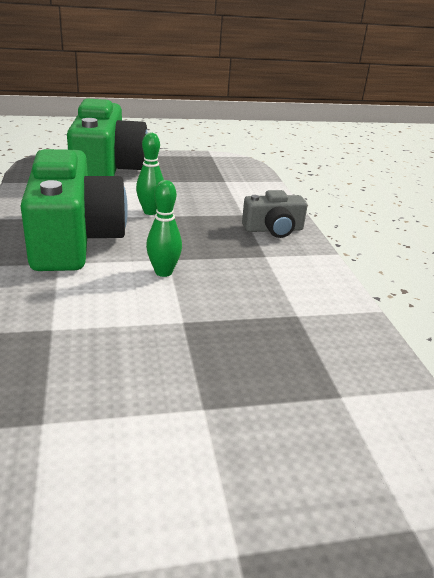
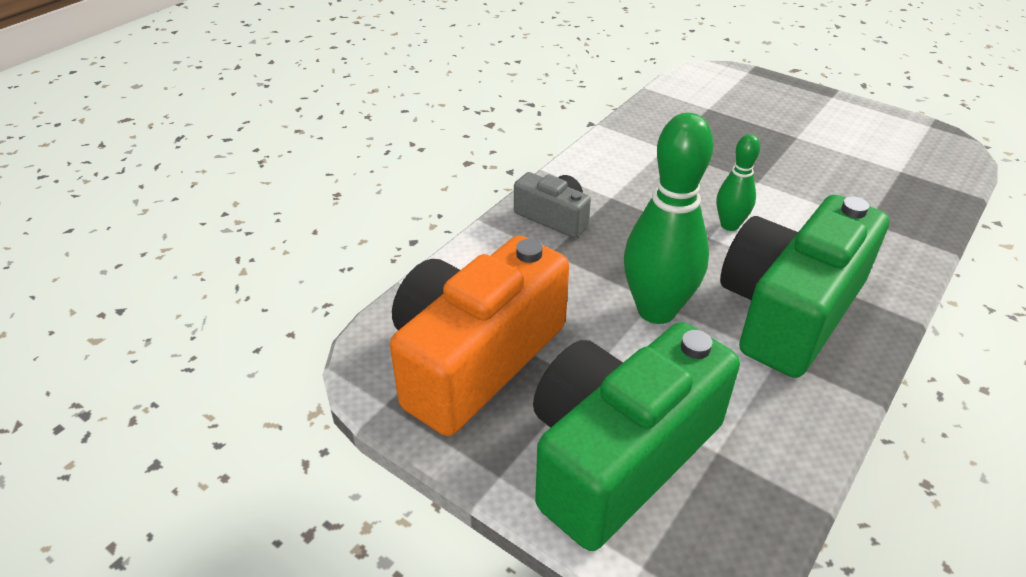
camera: 130 degrees left, 10 degrees up
(150, 212) = (656, 310): green bowling pin -> green bowling pin, size x1.88
(203, 172) = (474, 358): none -> orange camera

